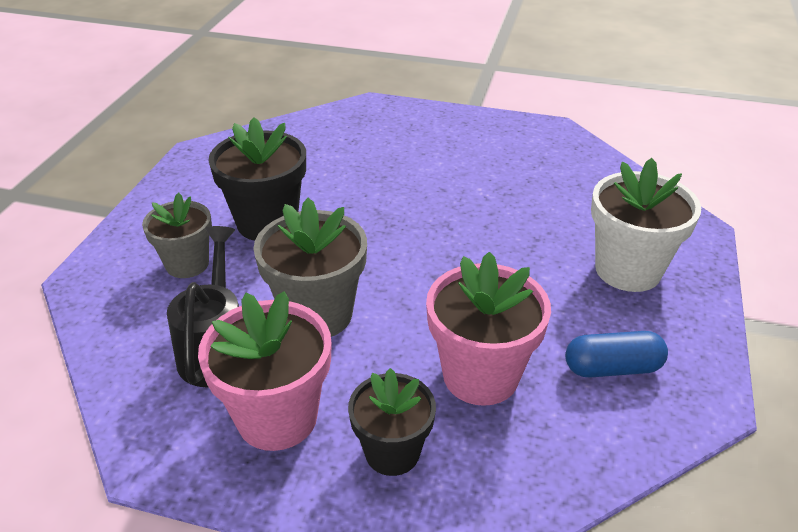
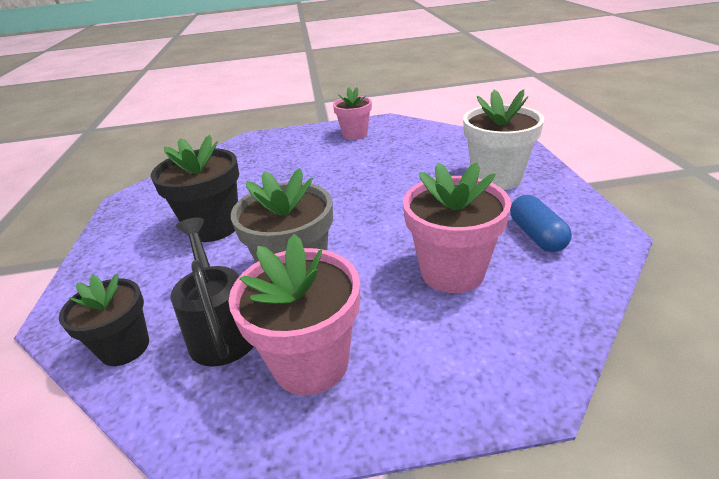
camera: 20 degrees left, 5 degrees down
(187, 264) = (158, 275): grey flower pot -> none
(392, 452) = (427, 350): black flower pot -> black flower pot (125, 347)
(498, 140) = (355, 134): none -> pink flower pot
(612, 368) = (536, 235): blue capsule -> blue capsule turned 75 degrees counterclockwise

